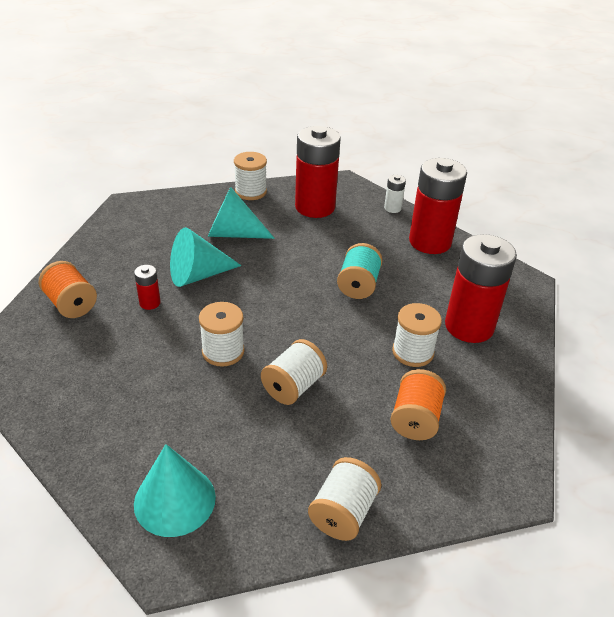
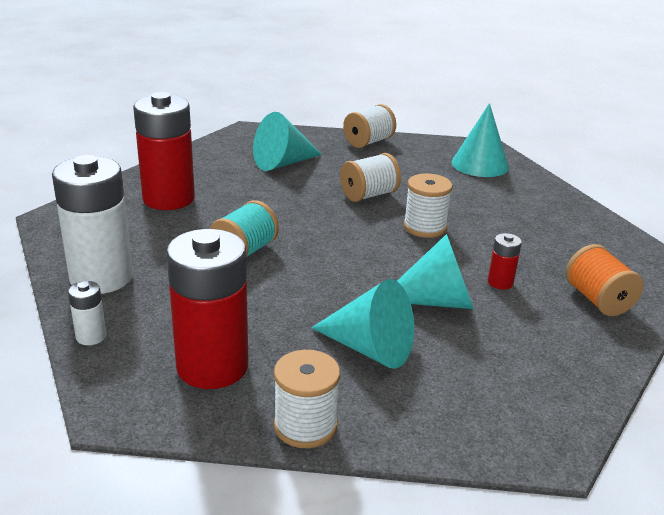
camera: 160 degrees left, 10 degrees down
(413, 352) = (244, 194): white spool -> none
(415, 419) = (283, 163): orange spool -> turquoise cone
(430, 242) = (101, 278): red battery -> white battery

